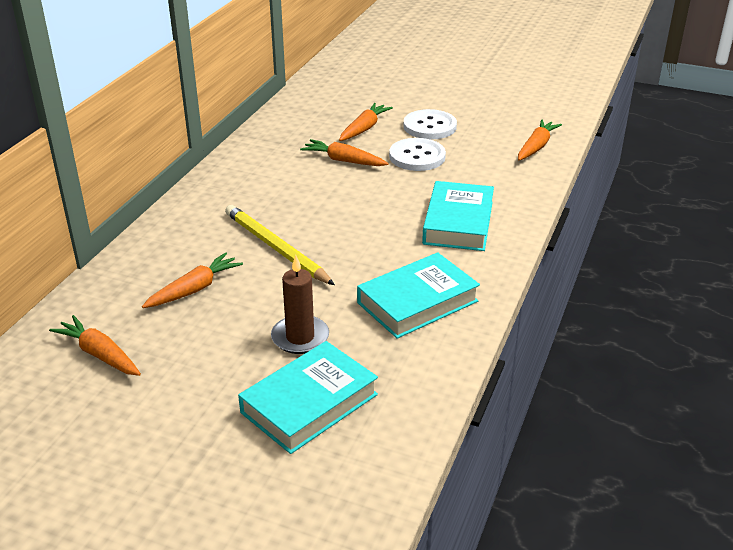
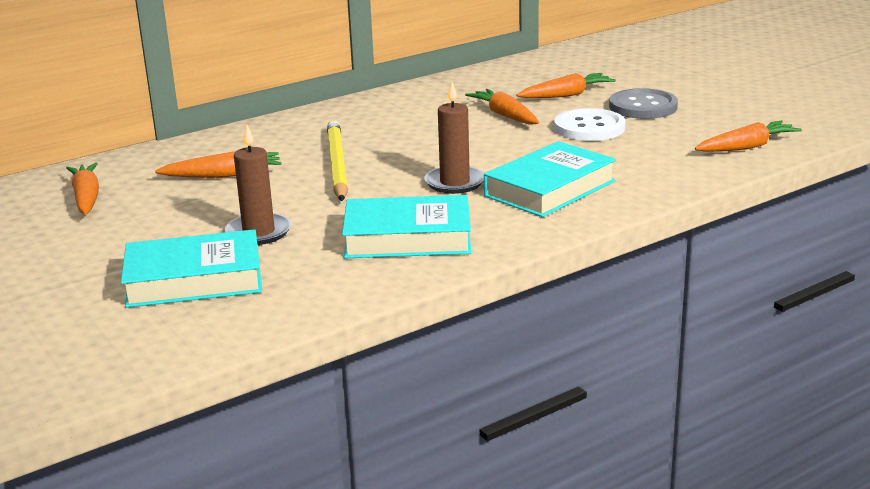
camera: 35 degrees right, 10 degrees down
(387, 238) = (454, 183): none -> brown candle
(429, 126) = (643, 107): white button -> grey button

